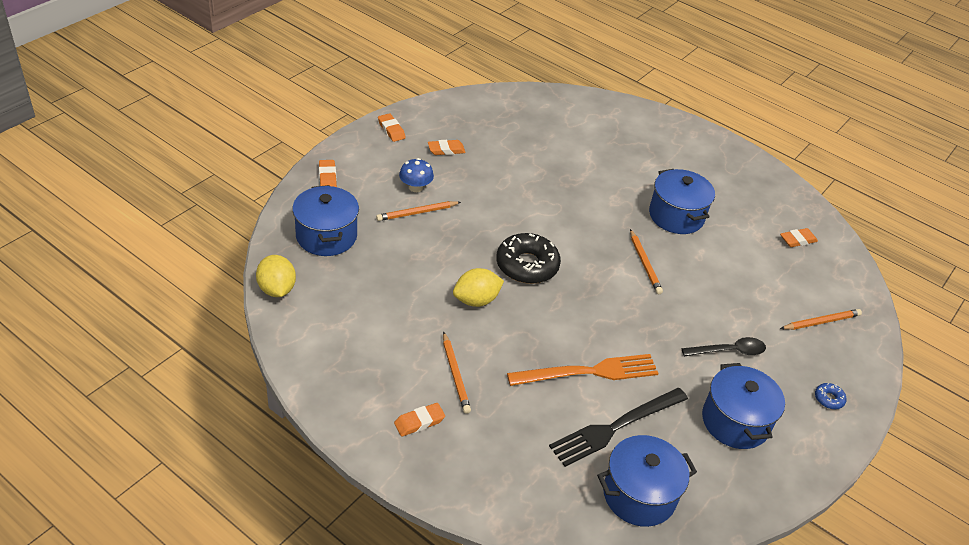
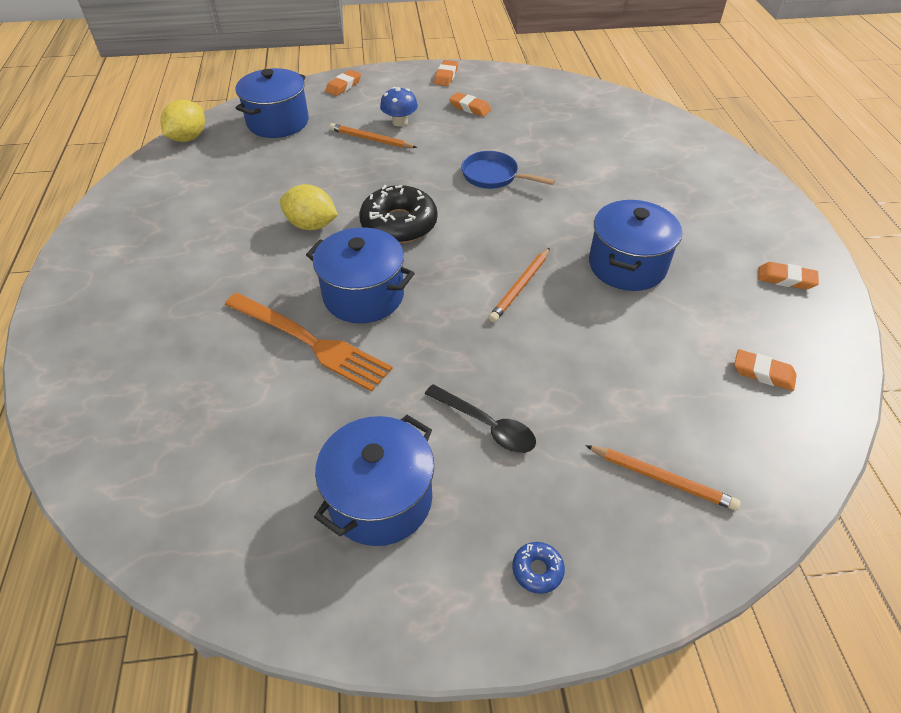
camera: 50 degrees right, 5 degrees up
(419, 422) = (120, 284): orange eraser -> orange eraser (785, 279)
(455, 375) = (202, 268): orange pencil -> none
(533, 197) = (493, 176): none -> blue pan
(616, 427) = (256, 406): black fork -> none
(639, 495) = (174, 483): blue pot -> blue pot (363, 295)

